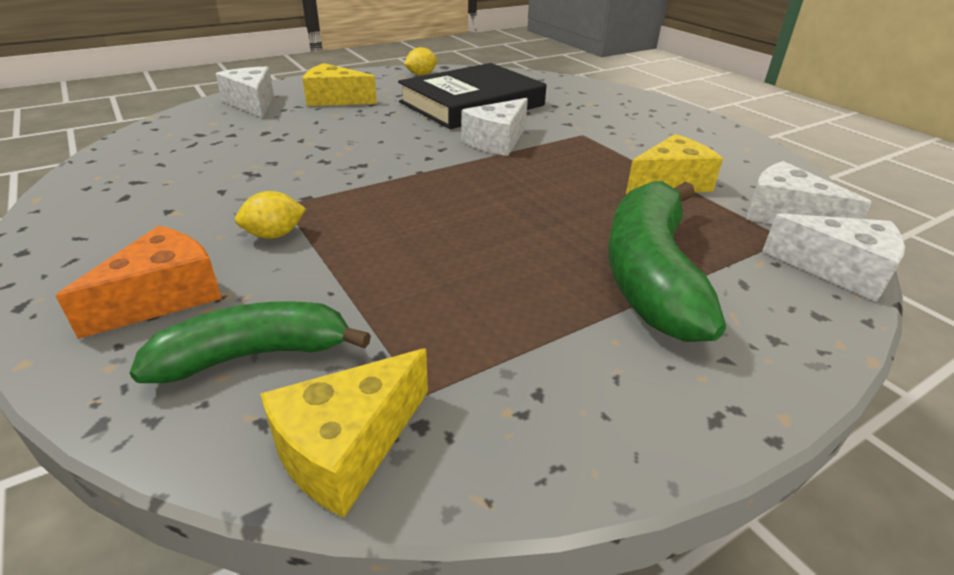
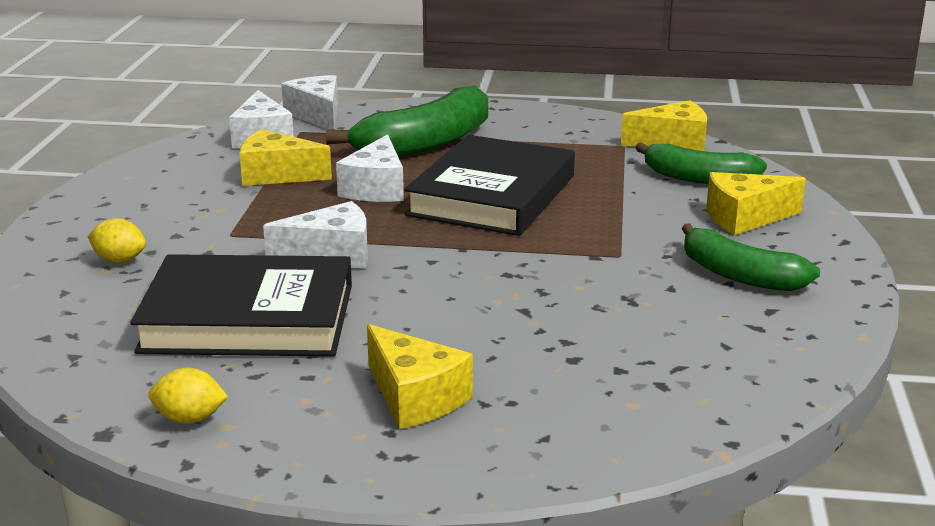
camera: 140 degrees left, 10 degrees down
(158, 218) = (739, 275): none -> green banana
(163, 297) = (744, 218): orange cheese -> yellow cheese
(252, 103) = (548, 433): white cheese -> white cheese (376, 188)
(274, 235) = (646, 233): yellow lemon -> yellow lemon (119, 260)
(469, 227) = (492, 195): none -> black book

